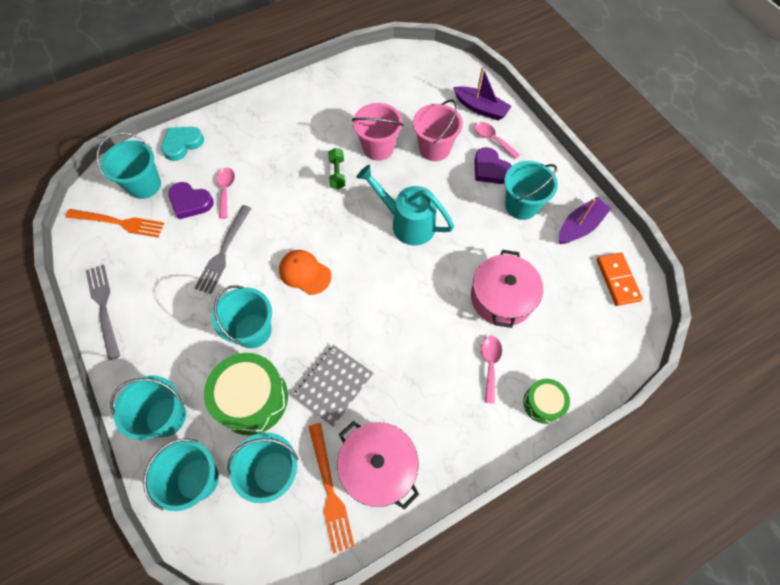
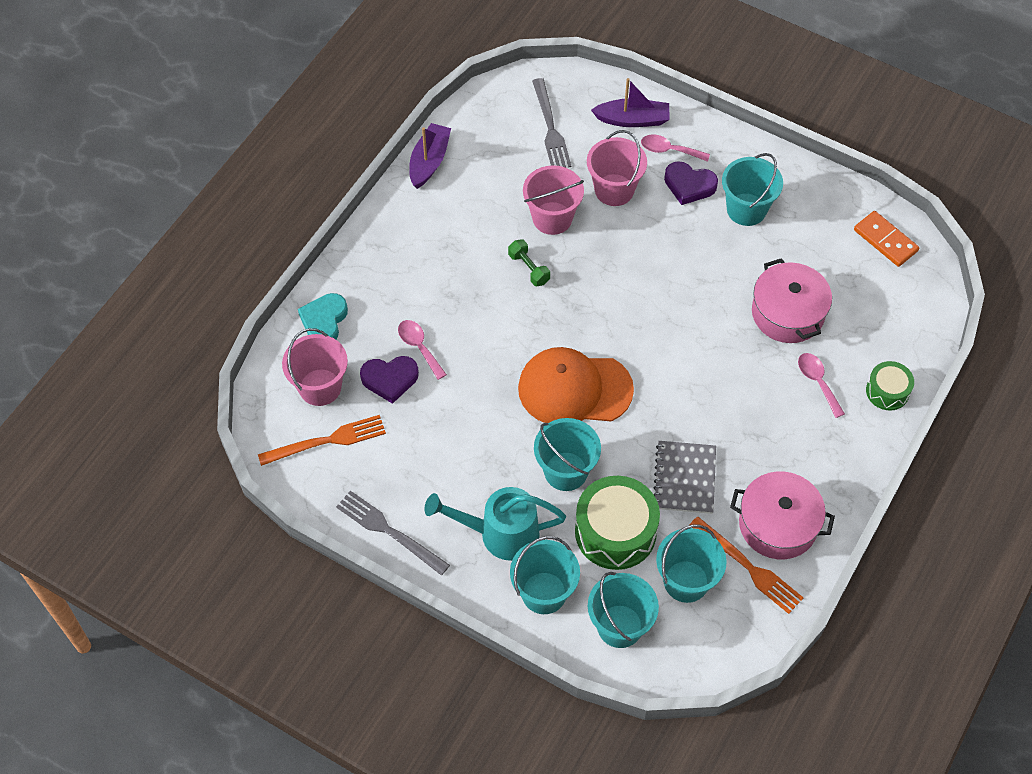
camera: 30 degrees left, 5 degrees down
(144, 185) = (320, 387): turquoise bucket -> pink bucket
(223, 252) = (471, 411): grey fork -> grey fork (550, 128)
(305, 273) = (574, 389): orange cap -> orange cap, size x1.72
(407, 223) = (642, 285): turquoise watering can -> turquoise watering can (500, 534)
(579, 226) = (817, 203): purple boat -> purple boat (429, 161)

